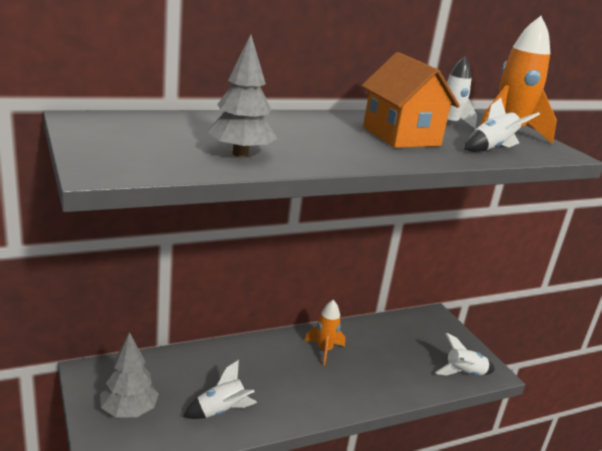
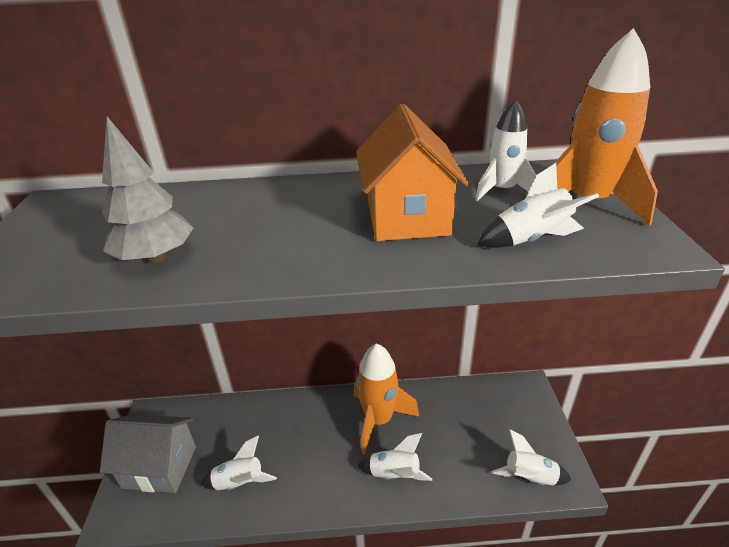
camera: 25 degrees right, 10 degrees up
(129, 411) = (160, 467): grey tree -> grey house
(324, 350) = (378, 420): orange rocket -> orange rocket, size x1.66
(358, 386) = (394, 474): none -> white rocket

